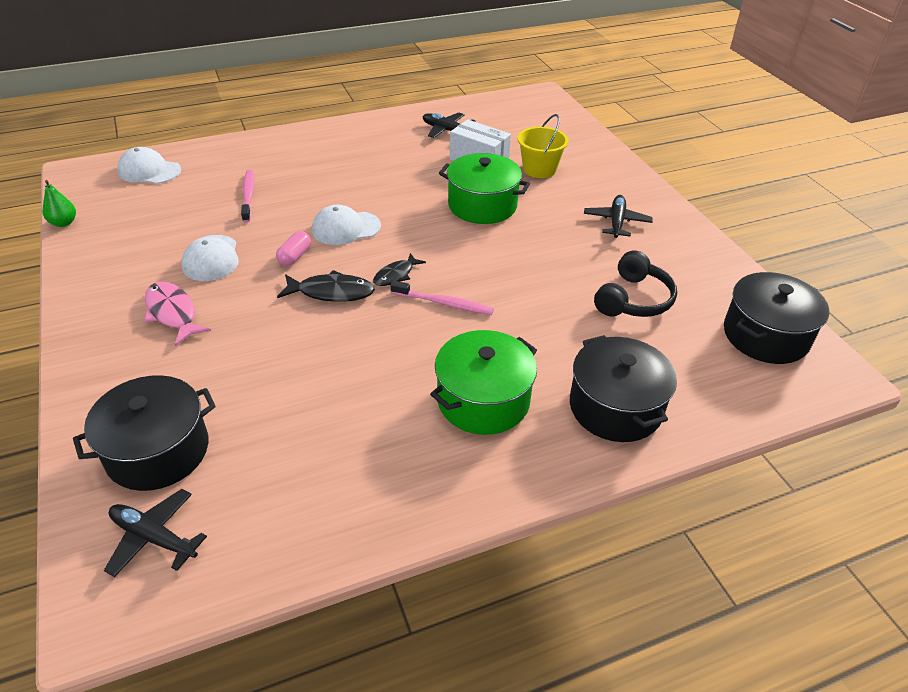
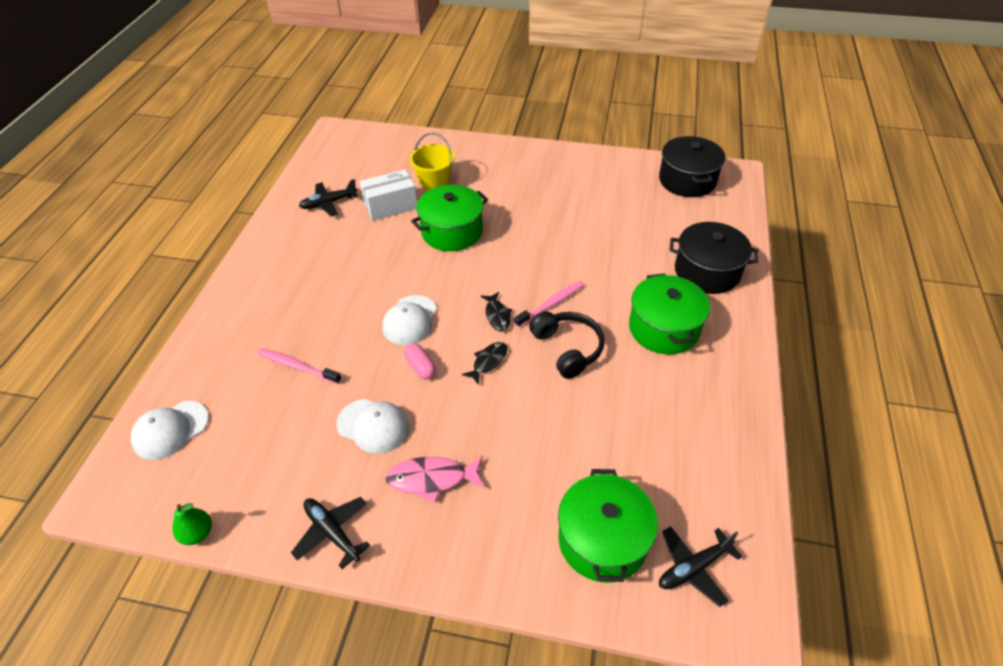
camera: 55 degrees left, 5 degrees up
(158, 451) = (602, 540): black pot -> green pot
(331, 292) = (488, 362): black fish -> black fish, size x0.66
(616, 222) = (531, 179): black plane -> black plane (332, 532)
(633, 299) = (617, 213): black headphones -> black headphones (567, 349)

